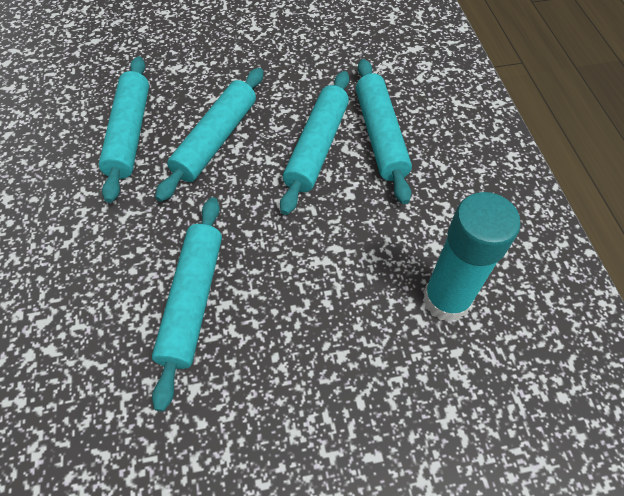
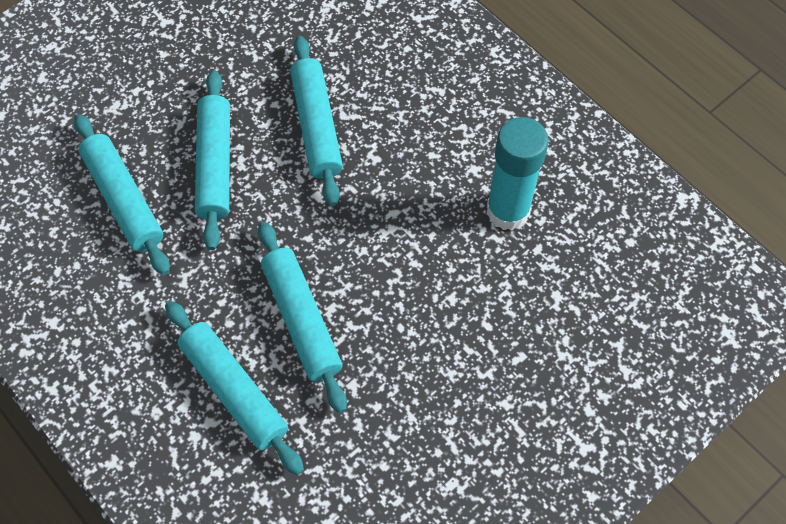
camera: 30 degrees left, 5 degrees up
(380, 136) = (367, 87): turquoise rolling pin -> turquoise rolling pin (234, 391)

